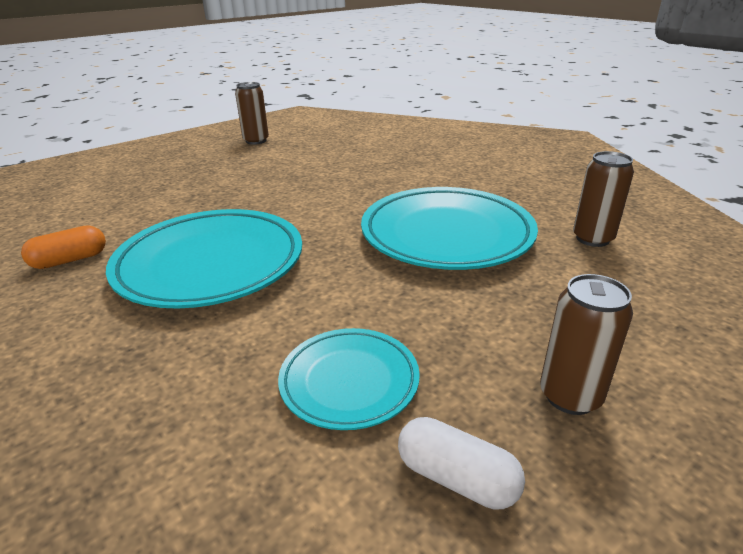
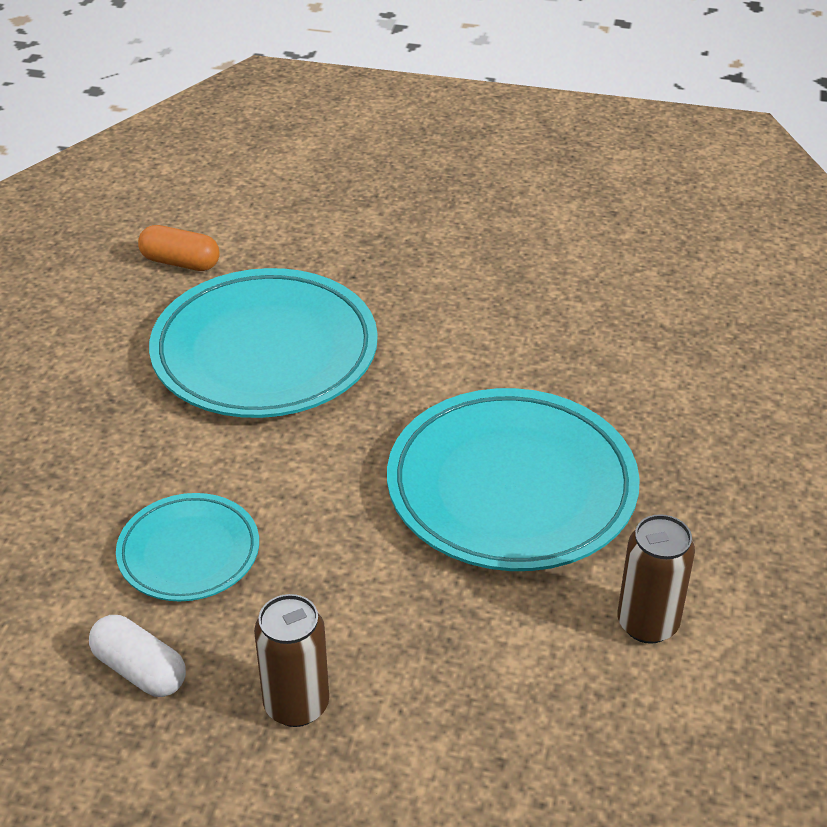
camera: 50 degrees right, 10 degrees up
(256, 141) = (580, 171): brown can -> none
(456, 478) = (140, 670): white capsule -> white capsule turned 45 degrees counterclockwise

